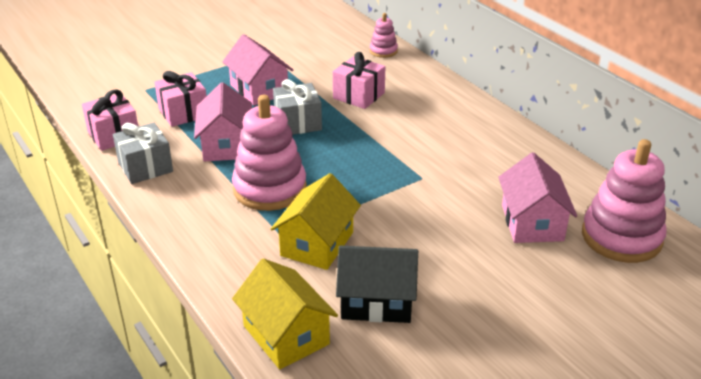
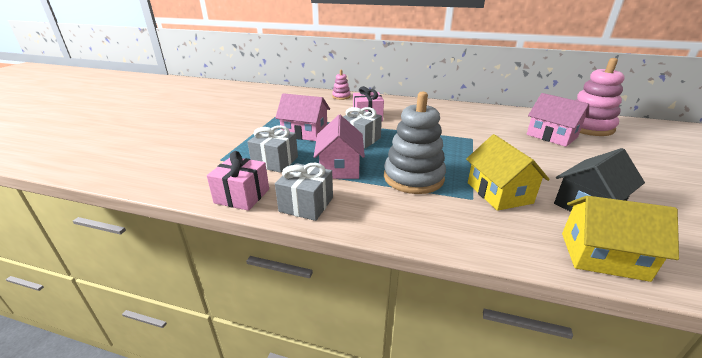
camera: 40 degrees left, 5 degrees down
(183, 113) = (275, 161): pink gift -> grey gift
(226, 145) = (339, 167): pink house -> pink house turned 45 degrees clockwise
(270, 189) = (413, 178): pink stacking toy -> grey stacking toy

